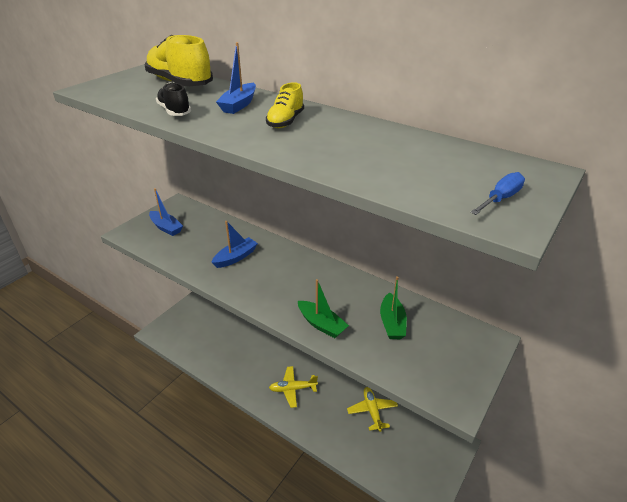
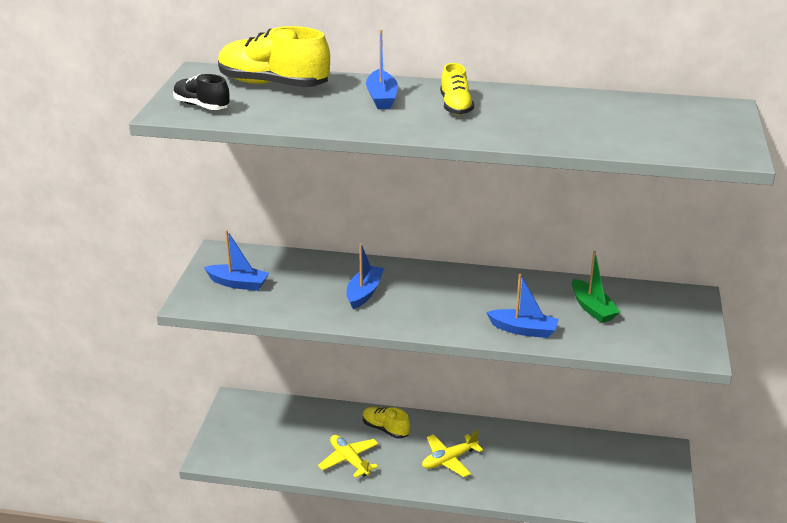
camera: 25 degrees left, 5 degrees down
(175, 111) = (323, 118): black shoe -> black shoe (202, 106)
(268, 350) = (385, 429): none -> yellow shoe
(321, 324) = (523, 330): green boat -> blue boat
(372, 411) = (557, 451): yellow plane -> yellow plane (349, 460)
(500, 199) = (714, 138): blue screwdriver -> none

